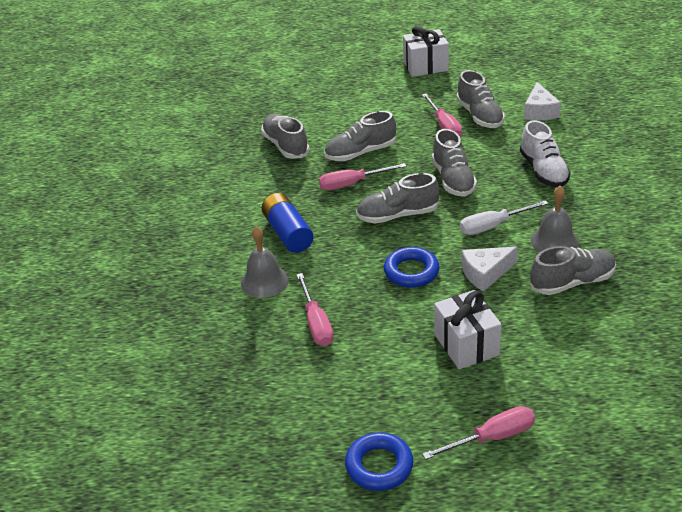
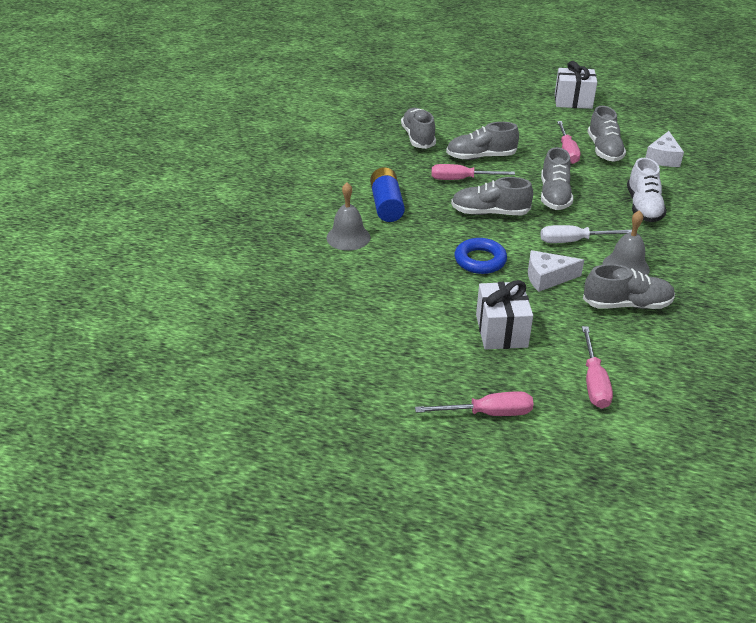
camera: 15 degrees right, 0 degrees up
(316, 323) = (376, 280): pink screwdriver -> pink screwdriver (594, 382)
(379, 466) = (374, 408): blue ring -> none

